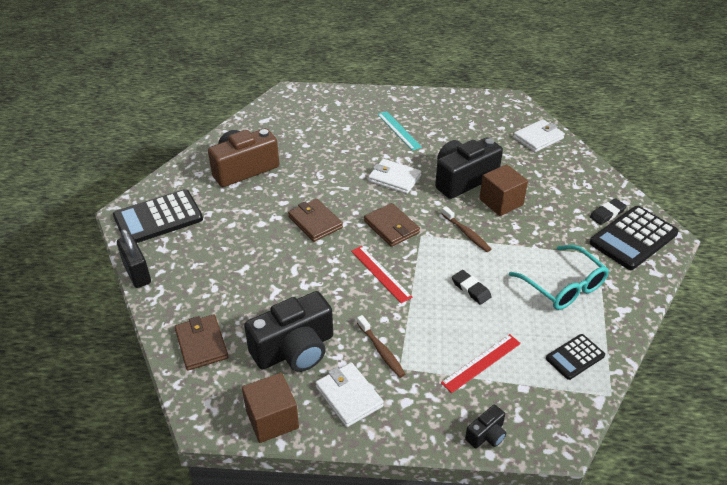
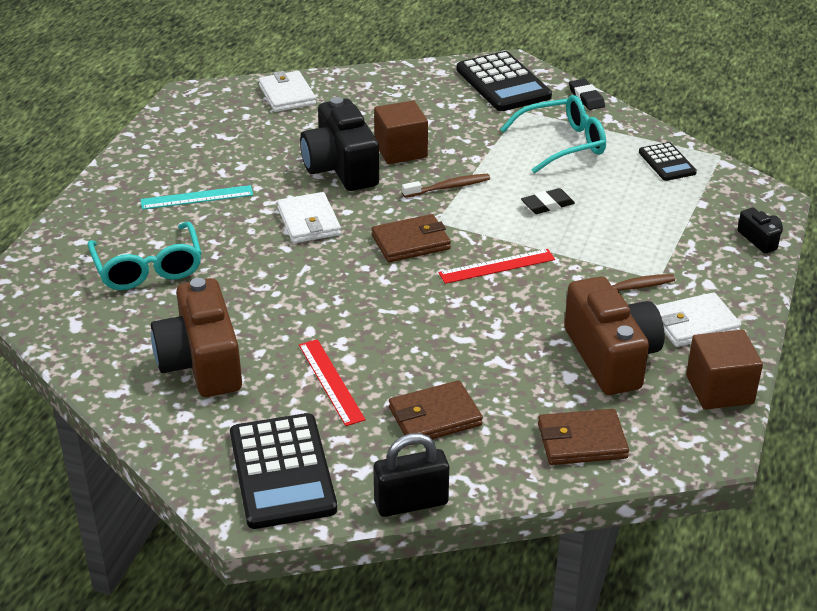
camera: 75 degrees left, 5 degrees down
(294, 349) = (611, 357): black camera -> brown camera
(315, 222) = (370, 306): brown wallet -> brown wallet (435, 417)
(322, 130) = (148, 268): none -> turquoise glasses
(394, 179) = (309, 221): white wallet -> white wallet turned 60 degrees counterclockwise
(481, 363) = (662, 222): red ruler -> red ruler (331, 381)
(607, 214) = (456, 87): black eraser -> black eraser (586, 98)

